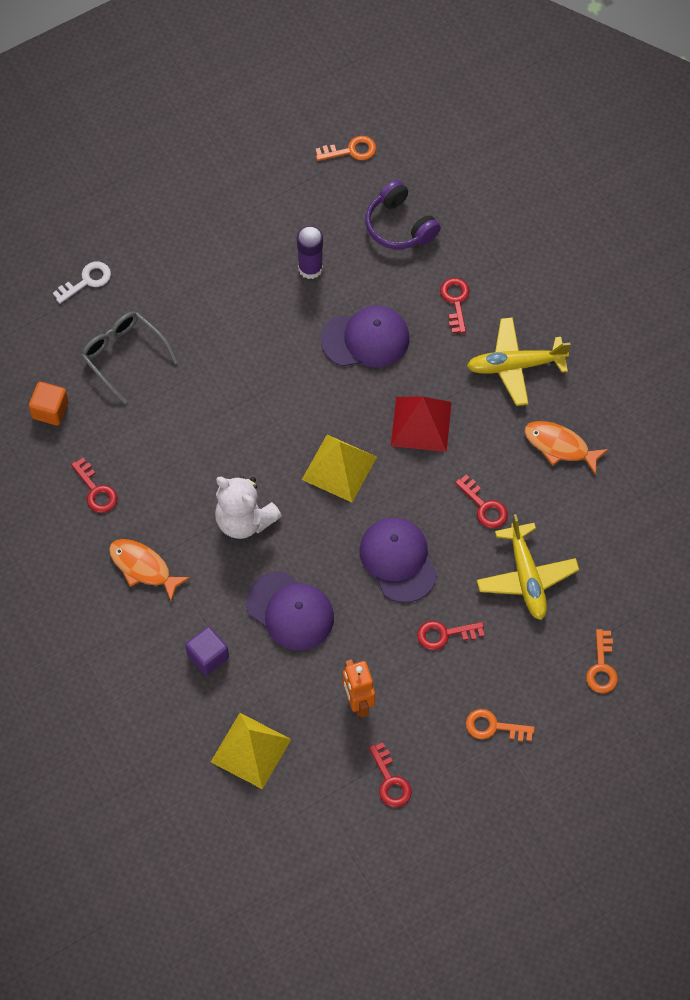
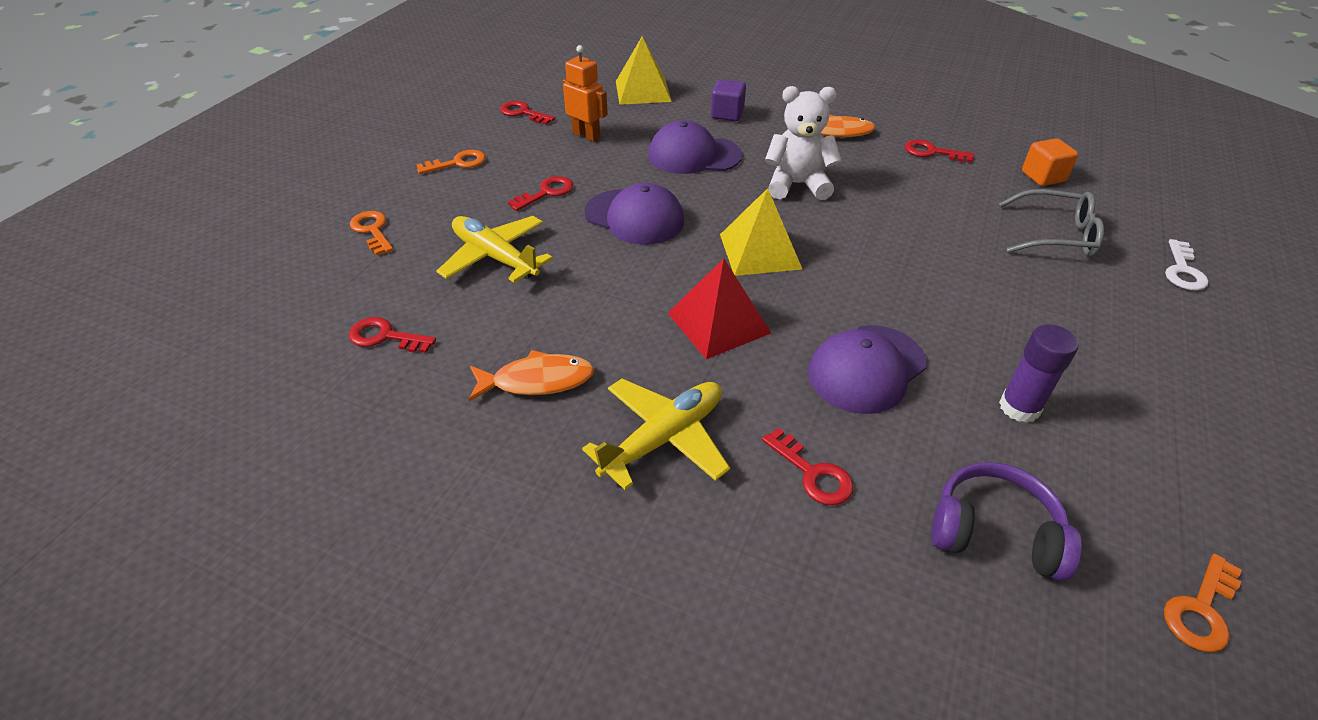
camera: 145 degrees right, 20 degrees down
(484, 506) = (584, 288): red key -> red key (386, 337)

